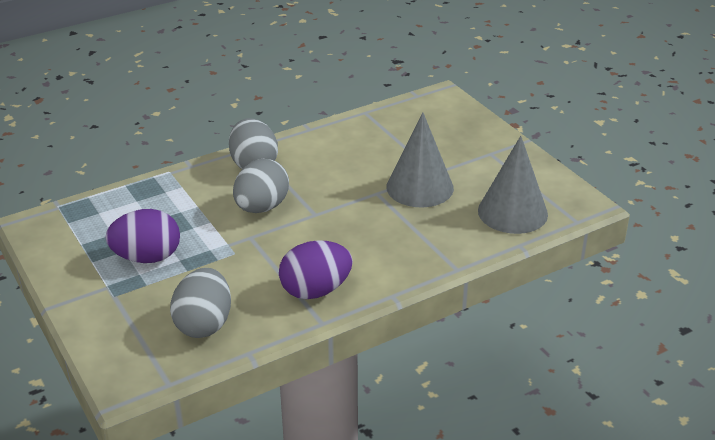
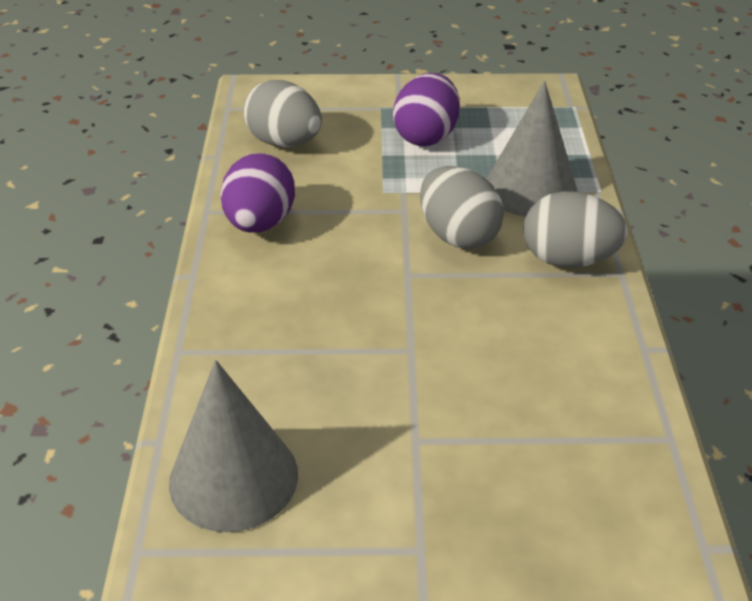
camera: 120 degrees right, 5 degrees up
(419, 187) = (387, 400): grey cone -> grey cone (530, 189)

